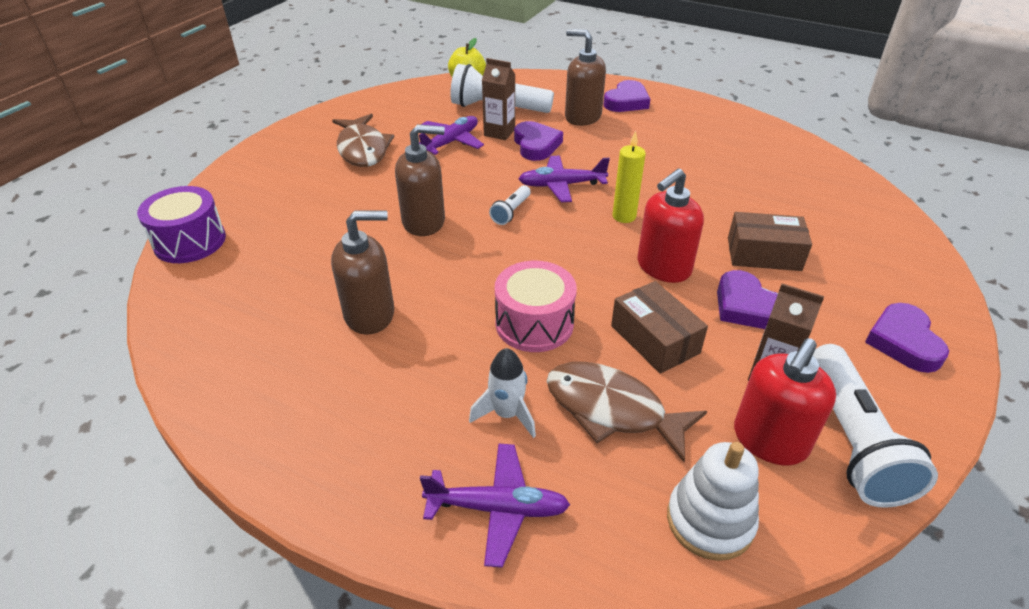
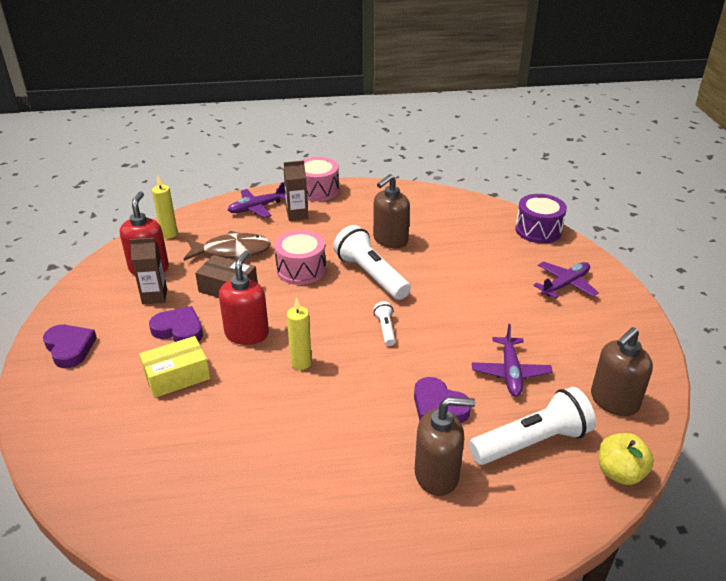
camera: 145 degrees right, 5 degrees down
(343, 497) = (318, 190): none -> pink drum
(362, 149) = (562, 331): brown fish -> none
(424, 222) = (432, 296): brown soap dispenser -> brown soap dispenser (613, 401)
(499, 132) = (487, 406): brown carton -> brown carton (297, 215)
(507, 414) = (280, 232): white rocket -> none
(561, 185) = (373, 370): purple plane -> purple plane (565, 285)
(626, 101) = (415, 536): purple heart -> none
(710, 520) = (169, 234): white stacking toy -> yellow candle
(763, 254) = (177, 376): brown box -> yellow box
(851, 440) = (106, 284): white flashlight -> white flashlight (371, 275)

